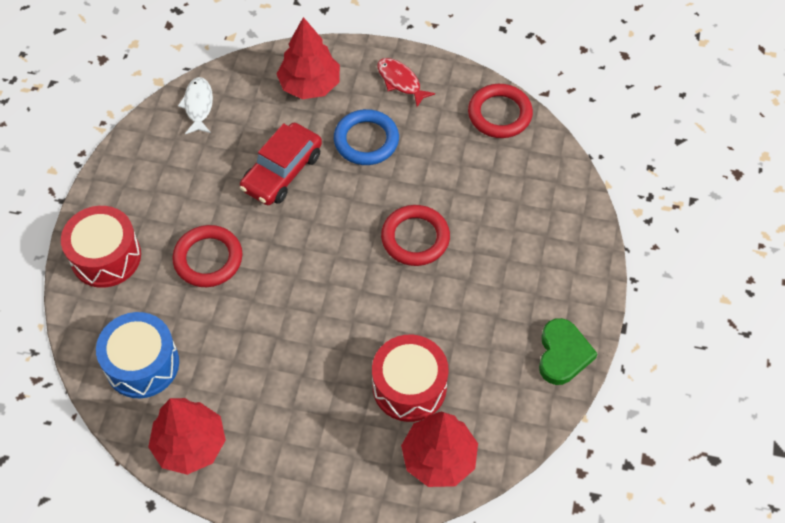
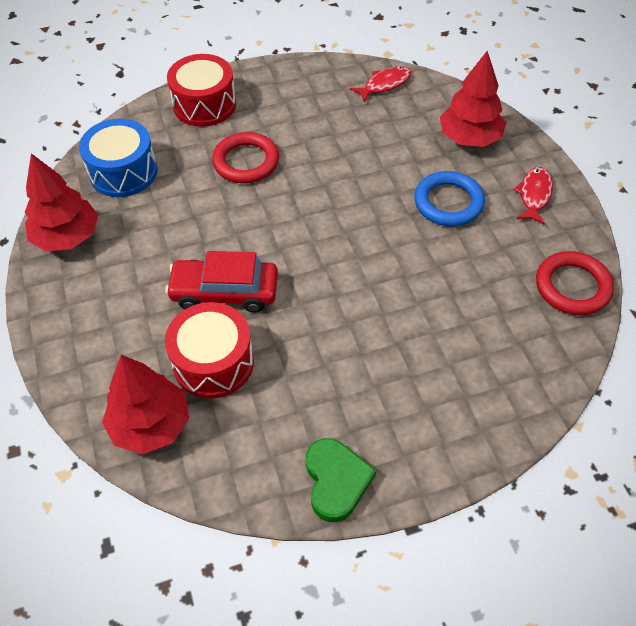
camera: 60 degrees right, 5 degrees down
(198, 106) = (384, 84): white fish -> red fish
(282, 171) = (367, 164): red car -> red car (224, 292)
(415, 238) = (375, 289): red ring -> none
(563, 354) = (336, 481): green heart -> green heart turned 75 degrees counterclockwise

